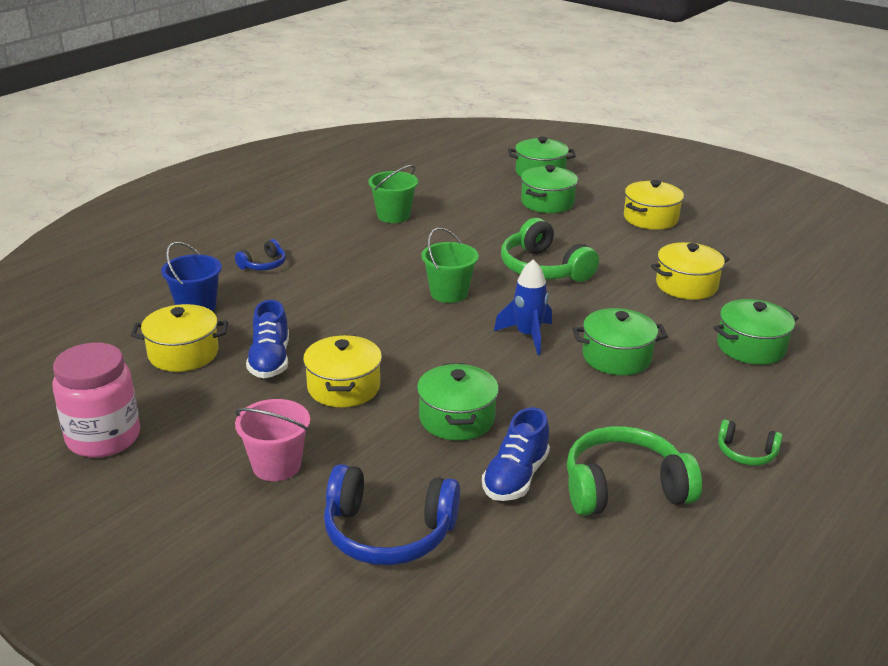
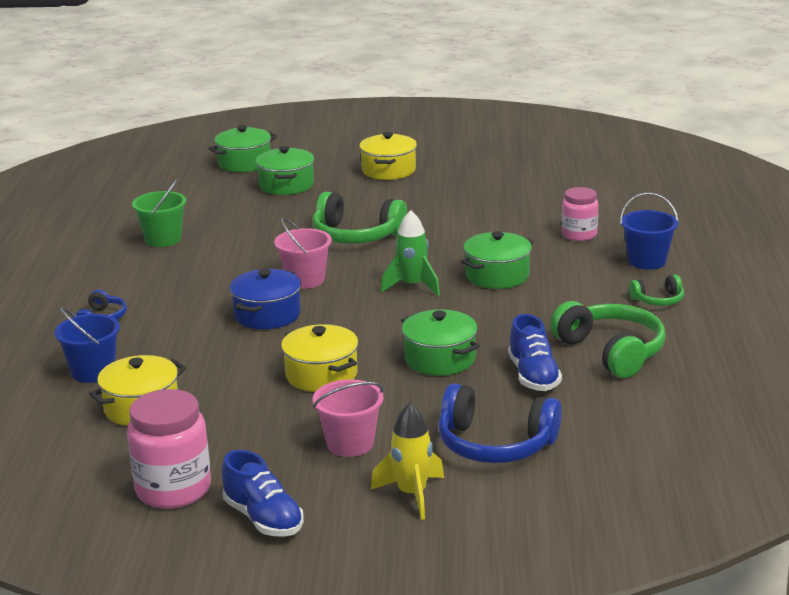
camera: 35 degrees left, 5 degrees down
(254, 545) = (412, 494): none -> yellow rocket
(270, 360) = (229, 382): blue shoe -> blue shoe (263, 519)
(378, 313) = (267, 315): none -> blue pot
(388, 532) = (495, 444): blue headphones -> blue headphones turned 45 degrees clockwise
(449, 293) = (305, 280): green bucket -> pink bucket
(528, 336) = (412, 286): blue rocket -> green rocket
(624, 488) = (611, 352): green headphones -> green headphones turned 105 degrees clockwise
(686, 285) = (481, 210): yellow pot -> none
(751, 347) = (579, 235): green pot -> pink jar
(788, 404) = (647, 261): none -> blue bucket

